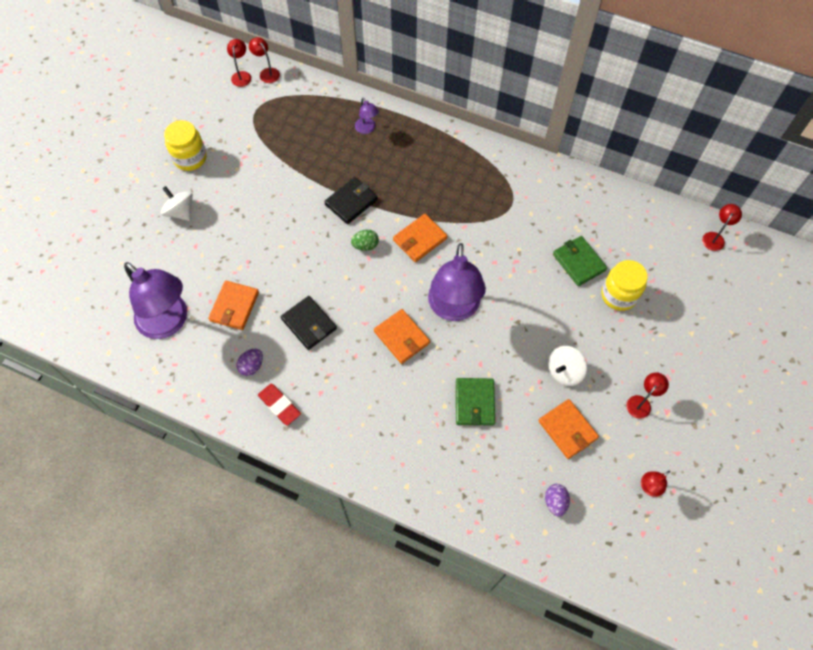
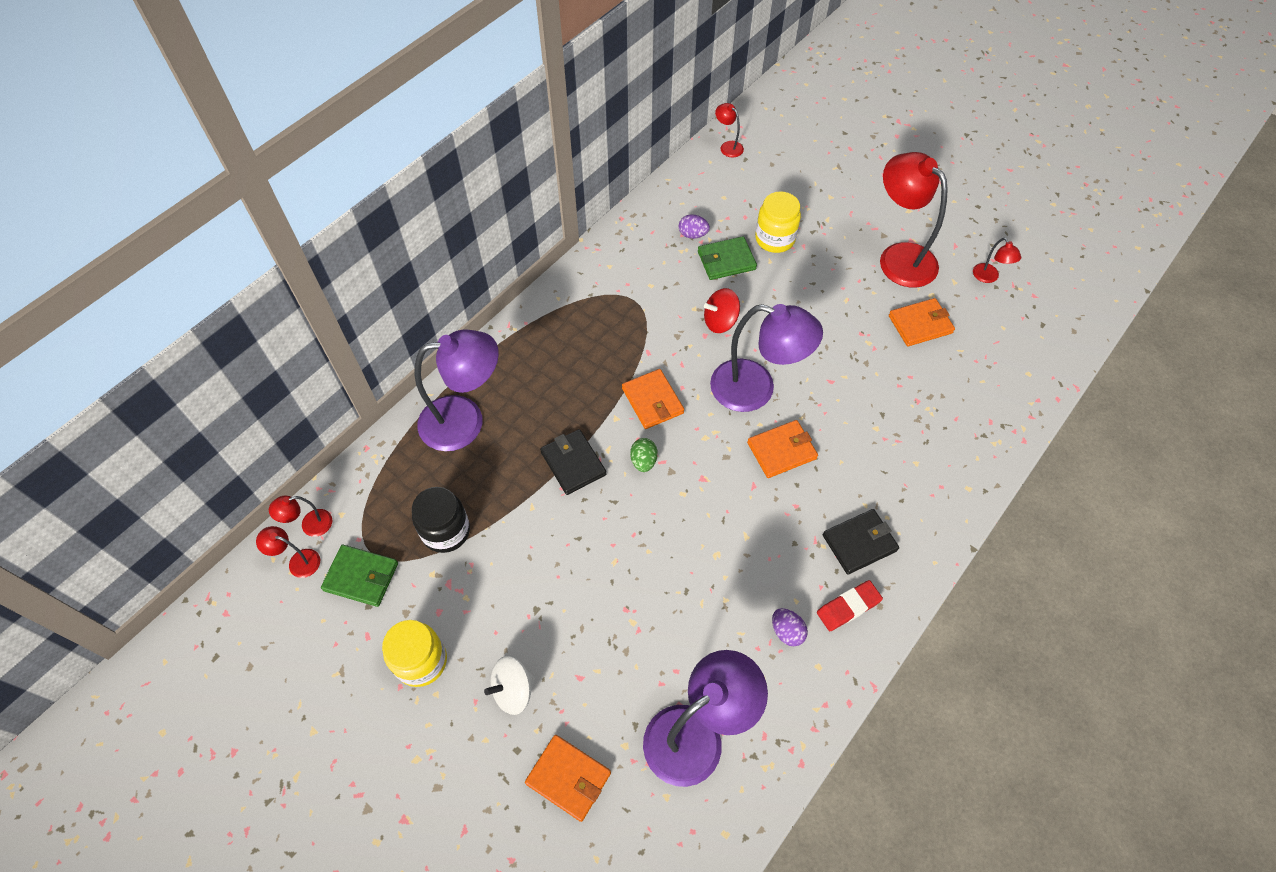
camera: 75 degrees left, 5 degrees down
(234, 306) = (692, 639): orange wallet -> orange wallet (568, 778)
(280, 144) = (446, 531): none -> black jar
(309, 324) = (740, 550): black wallet -> black wallet (859, 543)
(367, 129) = (465, 421): purple lamp -> purple lamp, size x2.28
(474, 402) = (877, 398): green wallet -> green wallet (361, 577)
(512, 270) = (720, 321): none -> red spinning top
(555, 502) = (997, 356): purple egg -> purple egg (693, 235)
(564, 371) = (853, 309): white spinning top -> none
(641, 402) = (899, 257): red lamp -> red lamp, size x2.28

